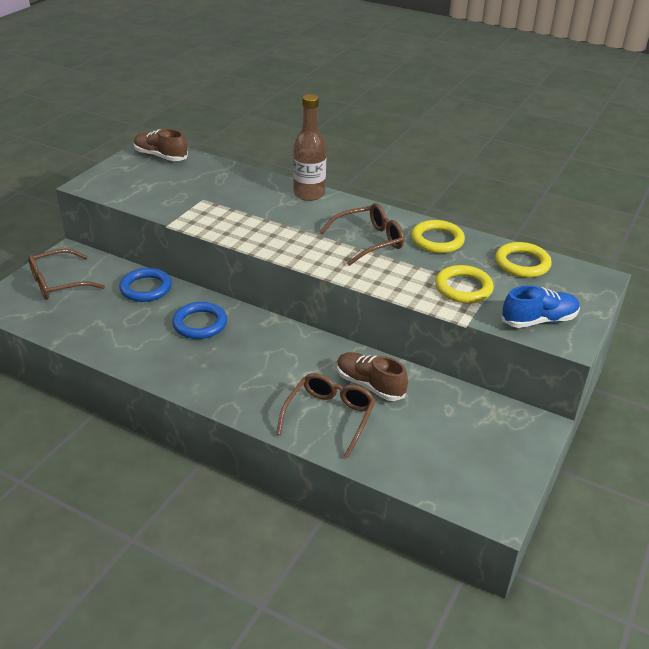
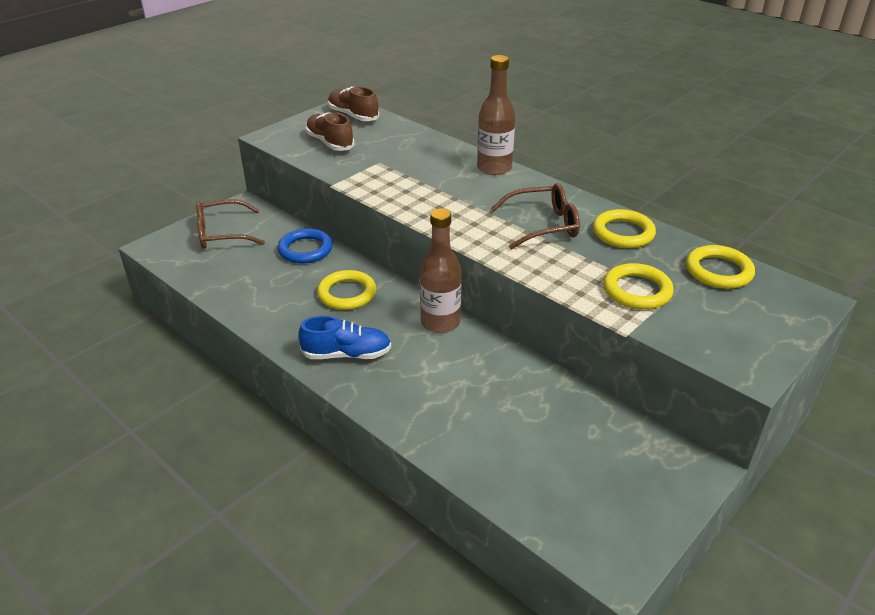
camera: 15 degrees right, 0 degrees up
(200, 324) = (347, 293): blue ring -> yellow ring
(293, 338) = (440, 322): none -> brown bottle
(329, 417) = (451, 417): brown glasses -> none
(369, 385) = (509, 388): brown shoe -> brown shoe (330, 143)
(538, 320) = (719, 341): blue shoe -> blue shoe (347, 354)

